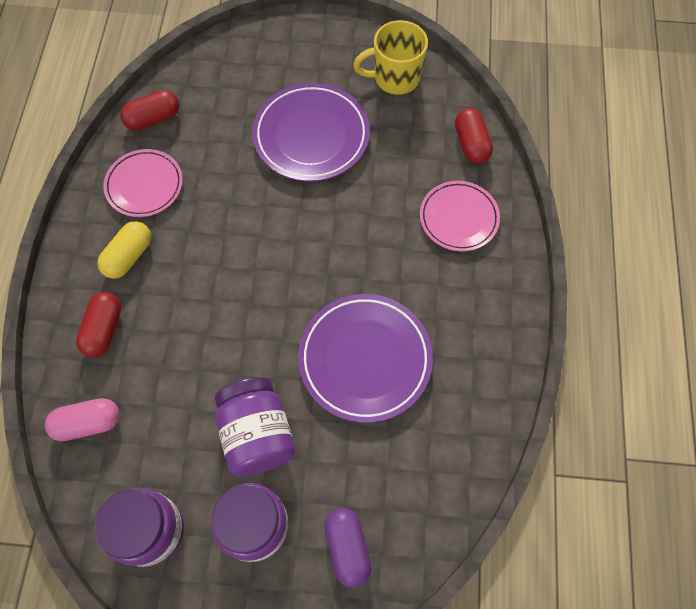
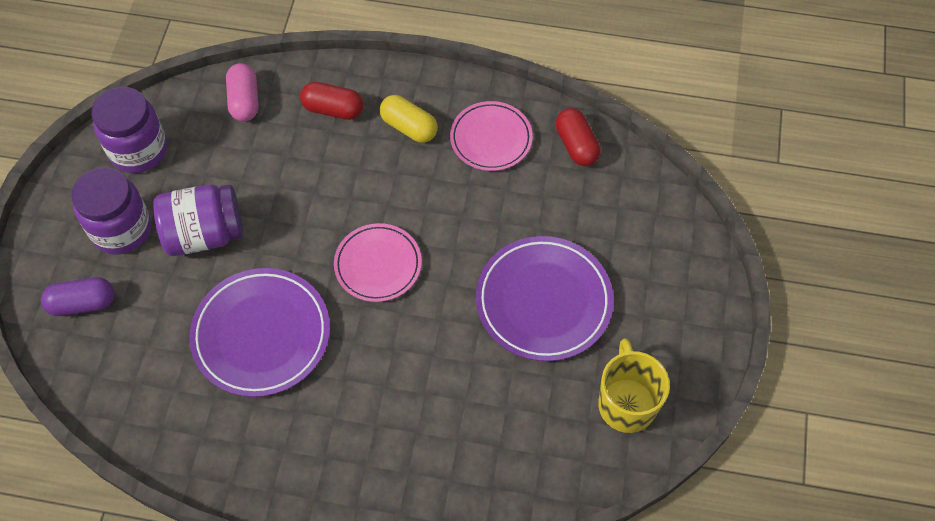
camera: 95 degrees right, 5 degrees down
(458, 218) = (416, 453): pink plate -> pink plate (378, 265)
(471, 144) = (520, 483): red capsule -> none

